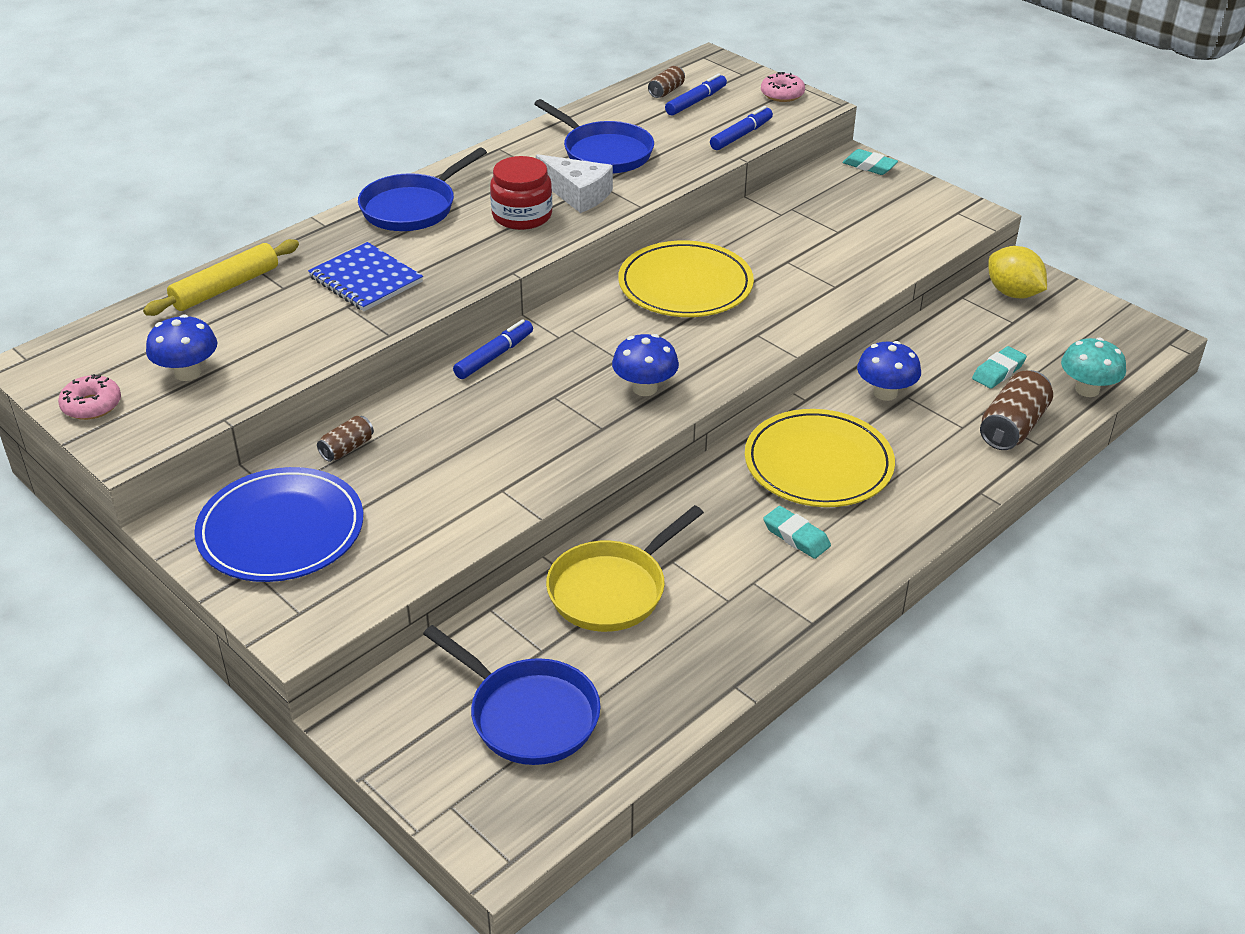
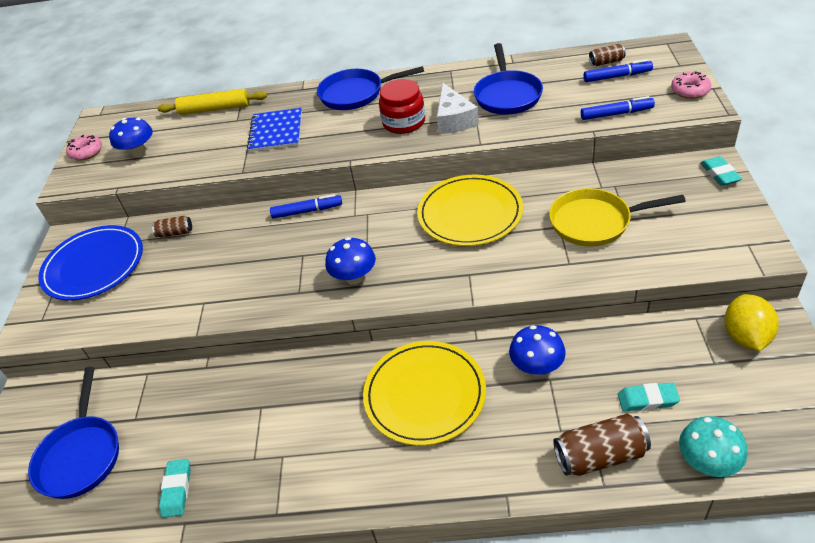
camera: 50 degrees right, 5 degrees up
(612, 589) = (210, 404): yellow pan -> yellow pan (595, 222)
(796, 536) = (345, 441): turquoise eraser -> turquoise eraser (177, 490)

